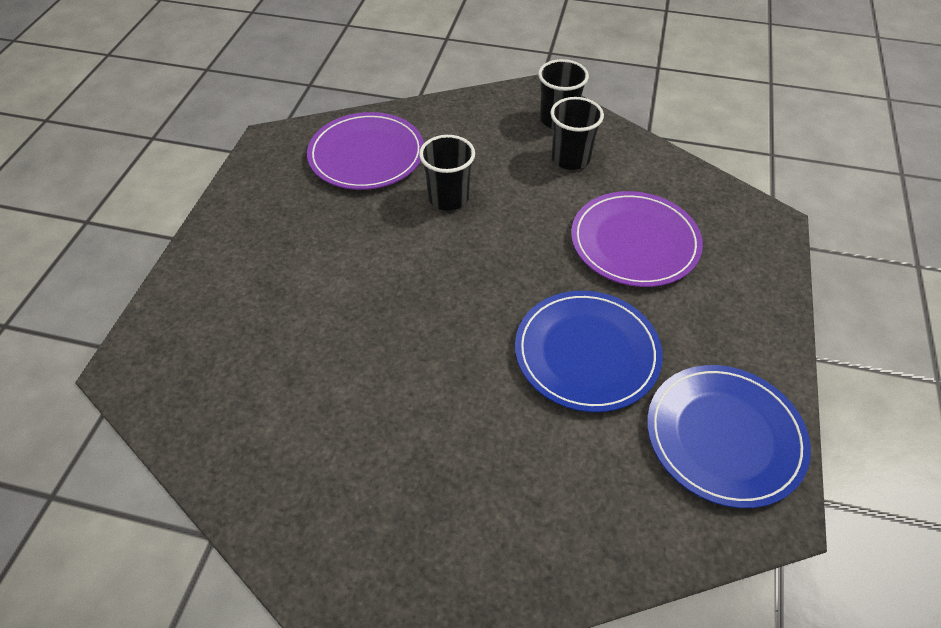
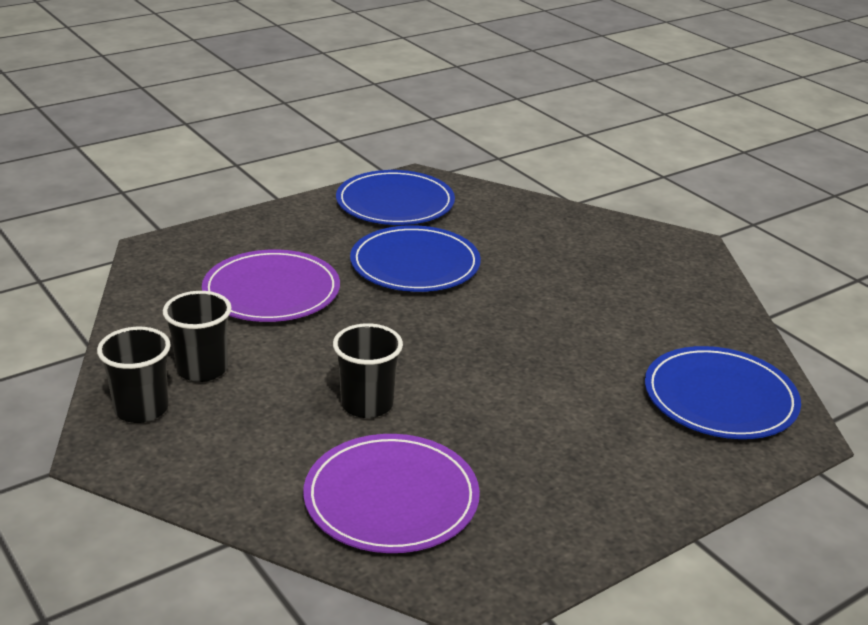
camera: 140 degrees left, 20 degrees down
(208, 369) = (720, 398): none -> blue plate

